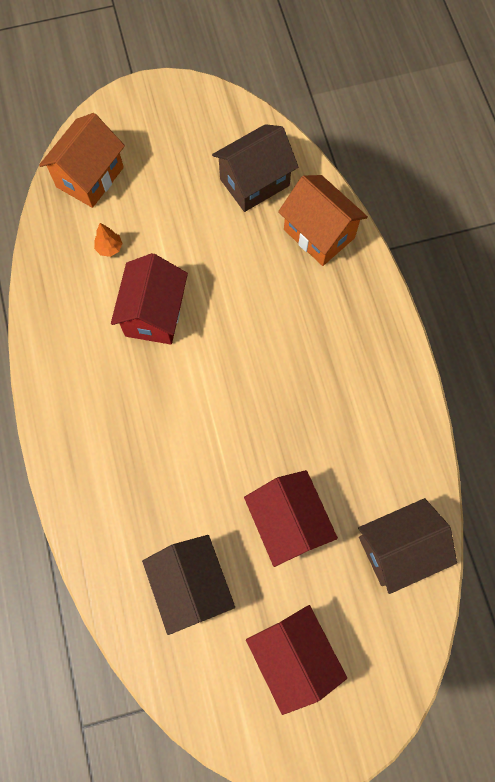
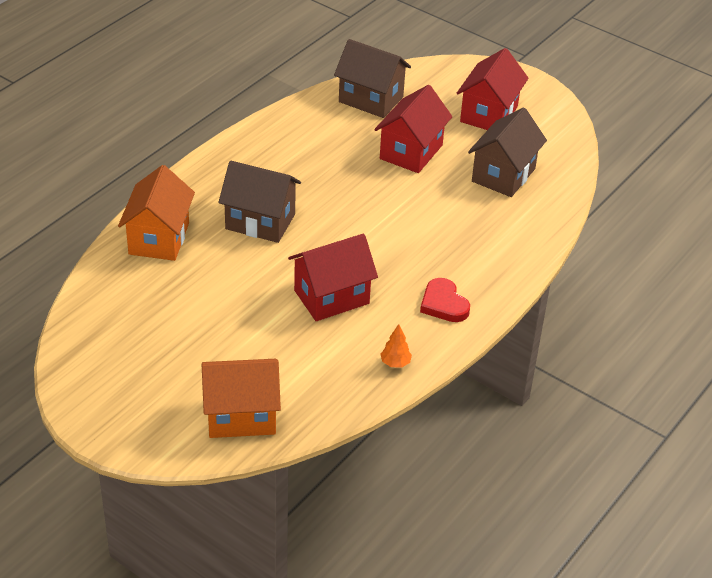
camera: 130 degrees left, 30 degrees down
(79, 393) = (443, 304): none -> red heart
(109, 248) = (300, 359): orange tree -> orange tree (395, 363)
(254, 182) = (142, 301): brown house -> brown house (260, 221)

